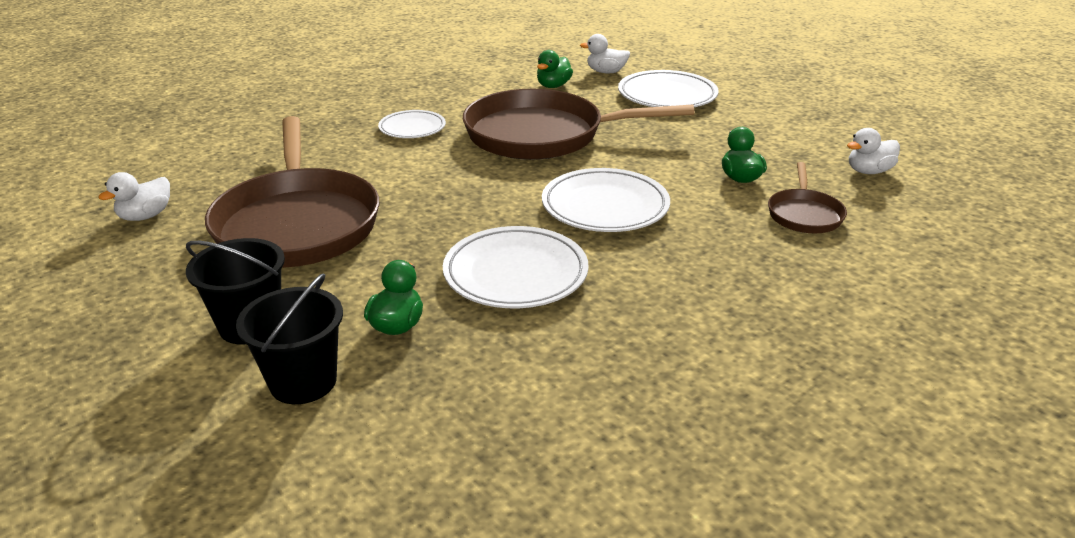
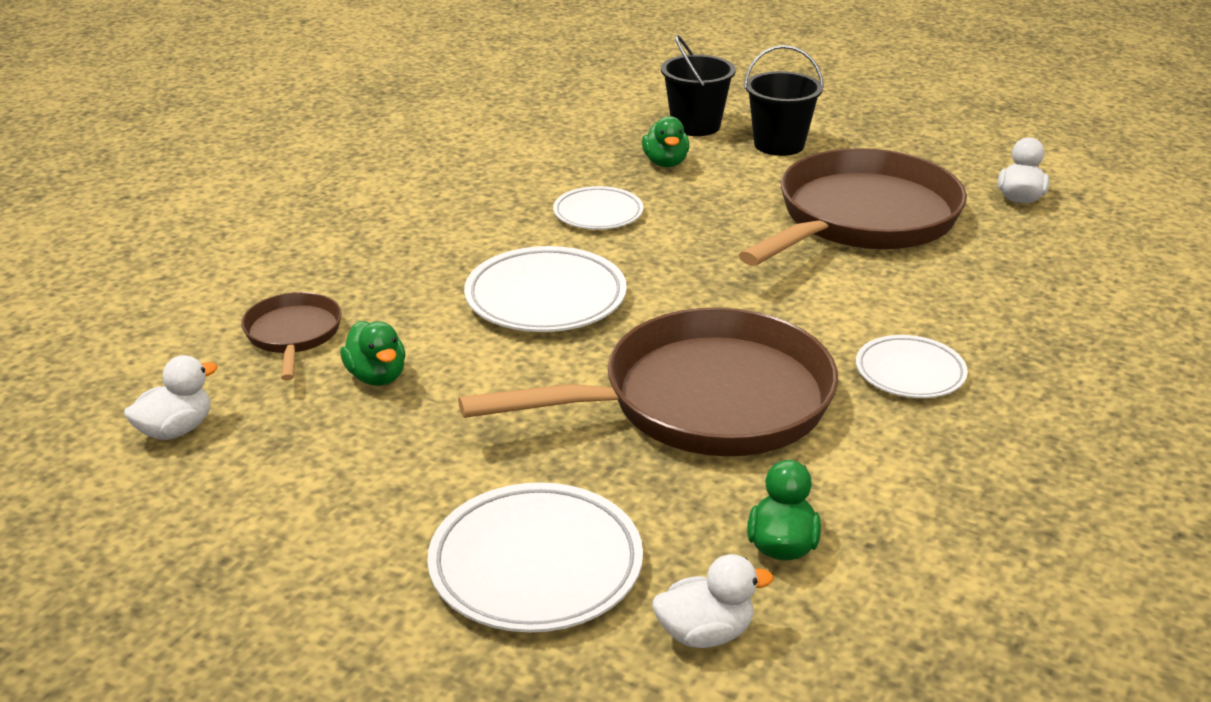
camera: 160 degrees right, 0 degrees up
(297, 223) = (861, 219): brown pan -> brown pan turned 75 degrees clockwise
(515, 274) = (598, 213): white plate -> white plate, size x0.62

